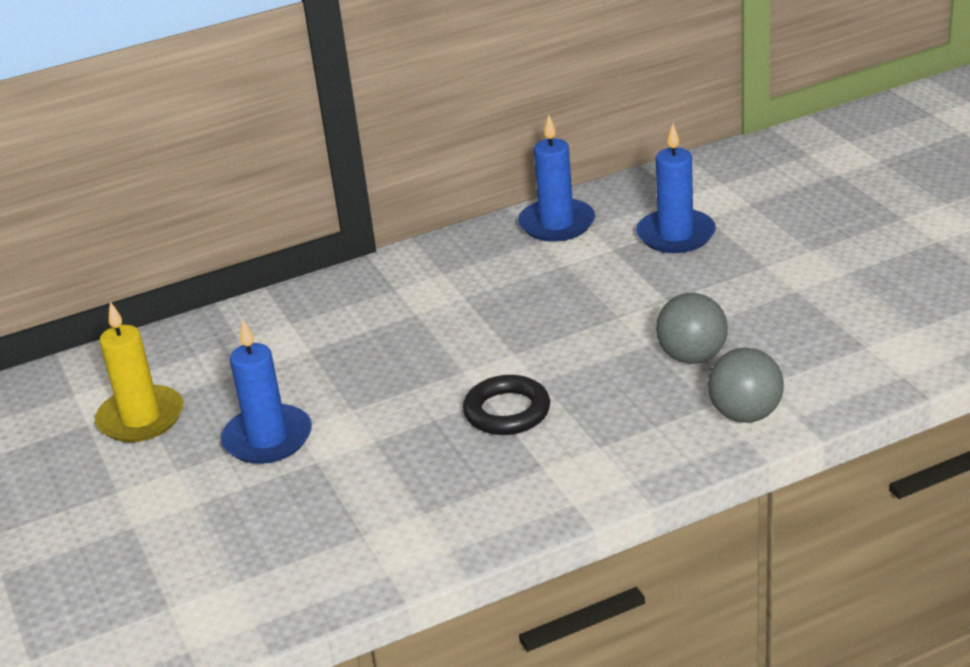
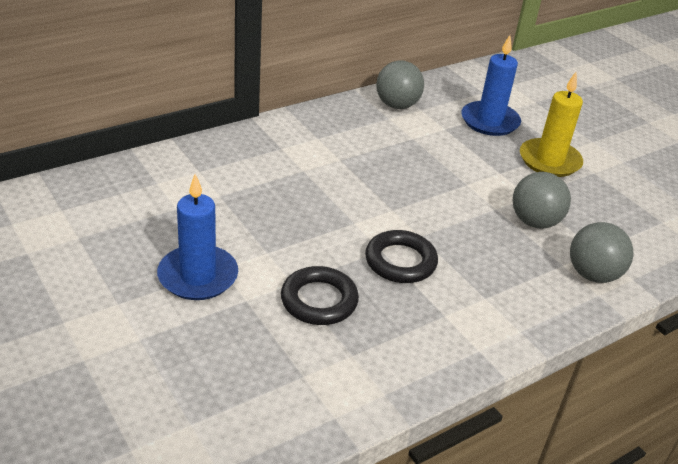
camera: 15 degrees left, 5 degrees up
(141, 418) = (78, 250): yellow candle -> yellow candle (549, 161)
(399, 458) = (319, 300): none -> black ring
(557, 224) = (397, 105): blue candle -> grey ball

